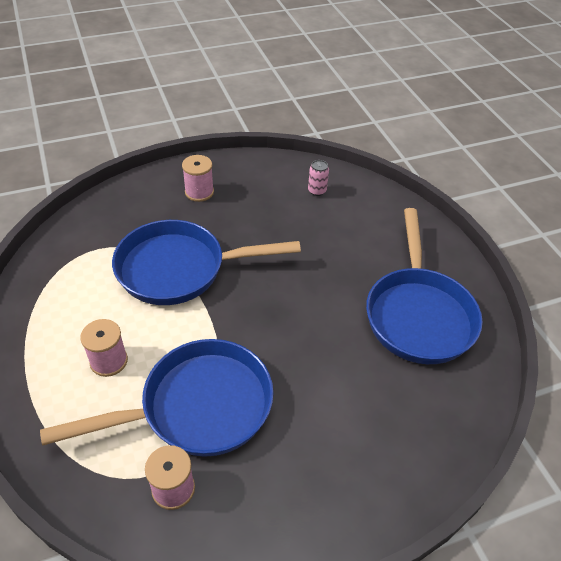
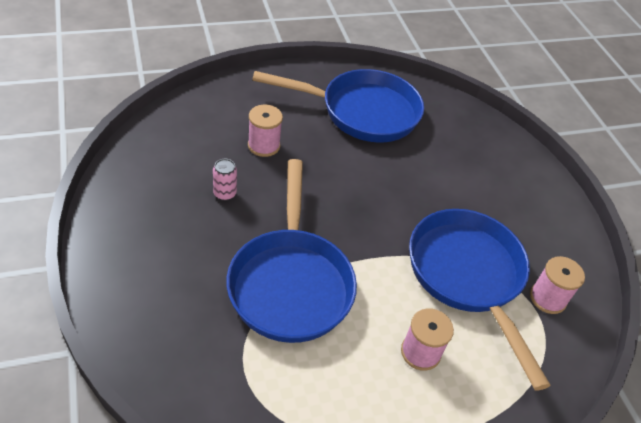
camera: 90 degrees left, 0 degrees up
(199, 192) = (155, 255): pink spool -> pink spool (264, 145)
(317, 191) = (181, 147): pink can -> pink can (224, 193)

